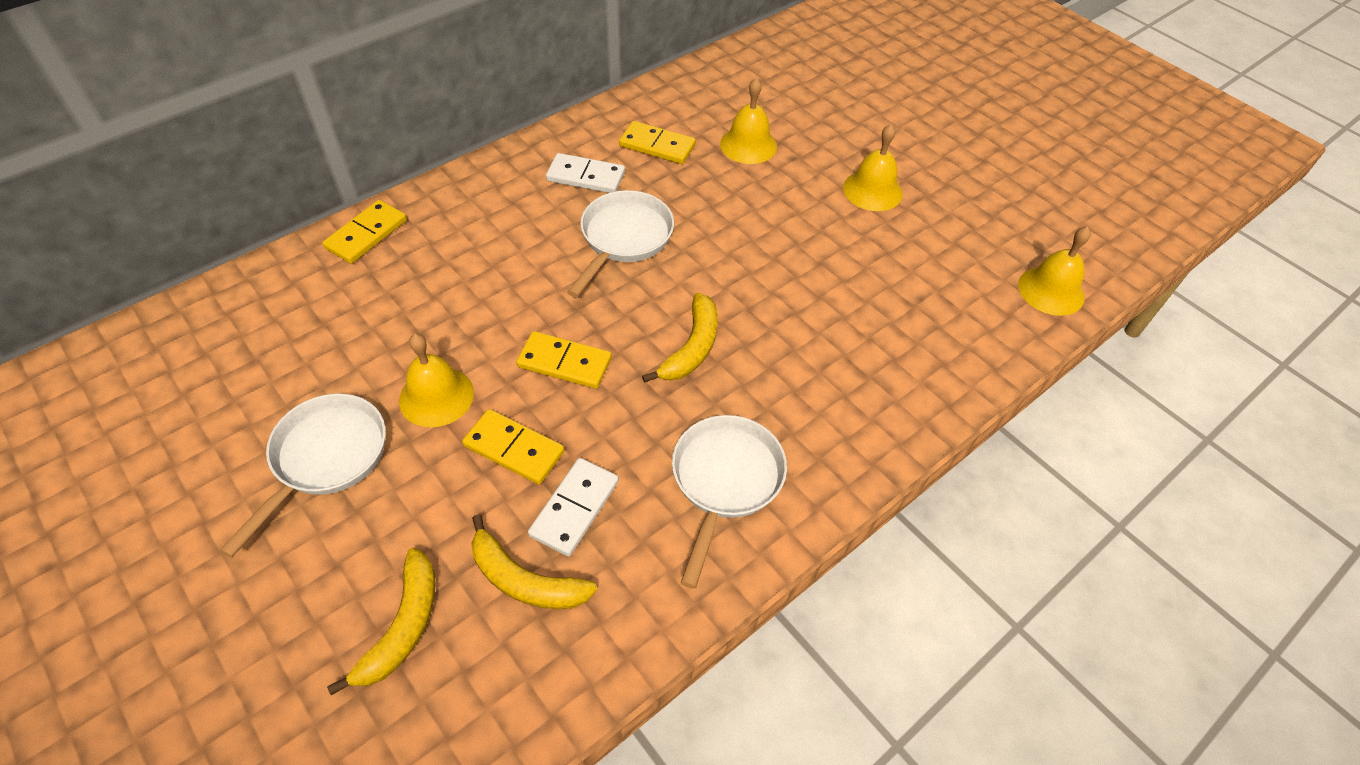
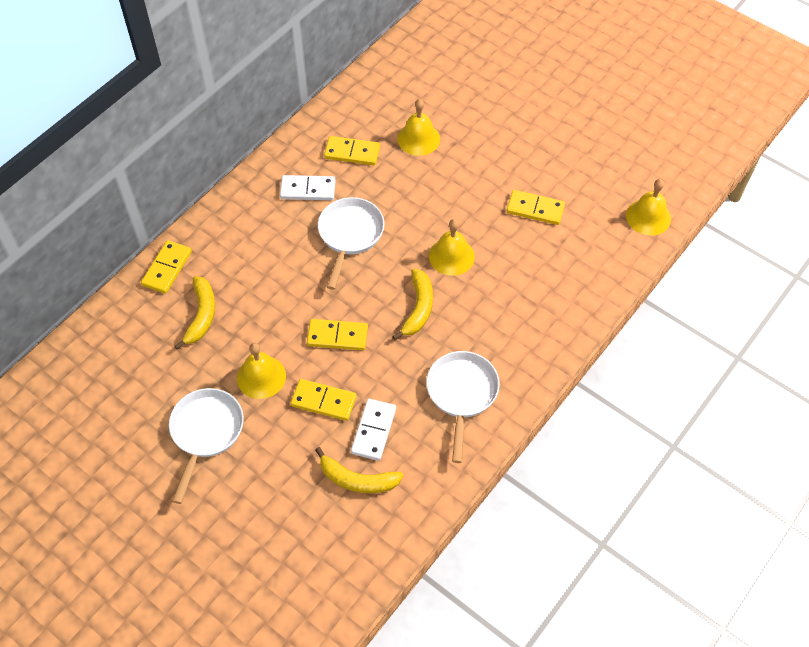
camera: 10 degrees left, 5 degrees up
(403, 626) = (294, 521): yellow banana -> yellow banana (202, 315)
(872, 190) = (515, 160): yellow bell -> yellow bell (451, 256)
(888, 252) = (535, 209): none -> yellow domino

